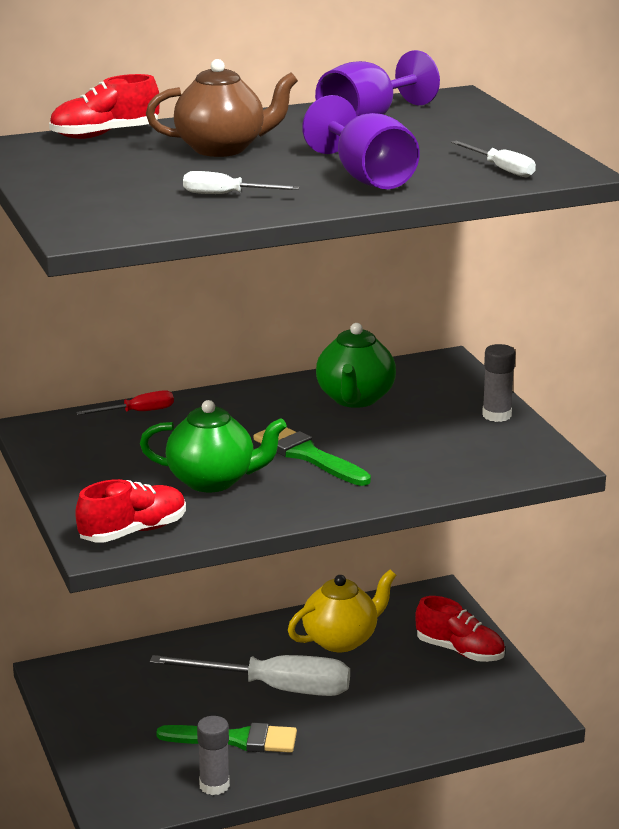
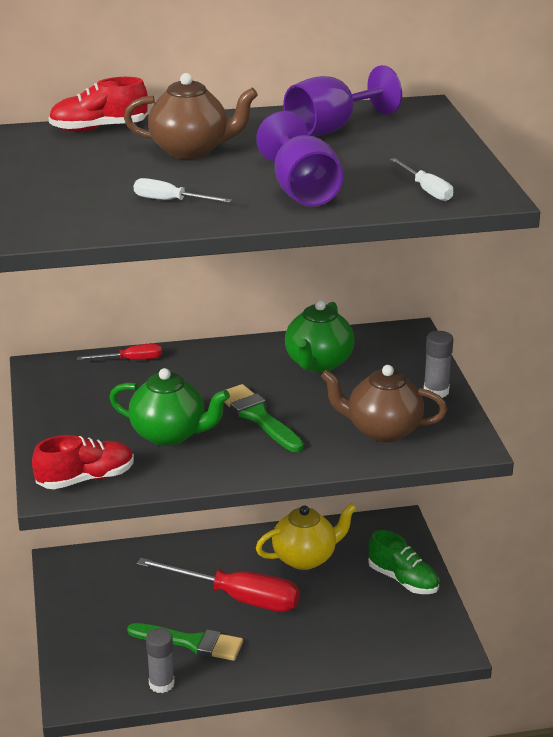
camera: 10 degrees right, 5 degrees up
(274, 688) = (237, 598): white screwdriver -> red screwdriver
(452, 457) = (382, 430): none -> brown teapot
(460, 651) = (403, 580): red shoe -> green shoe

